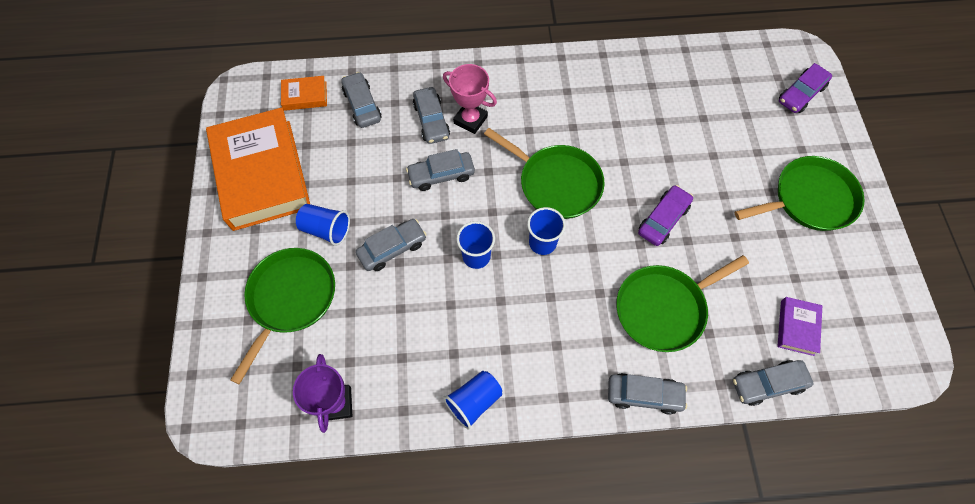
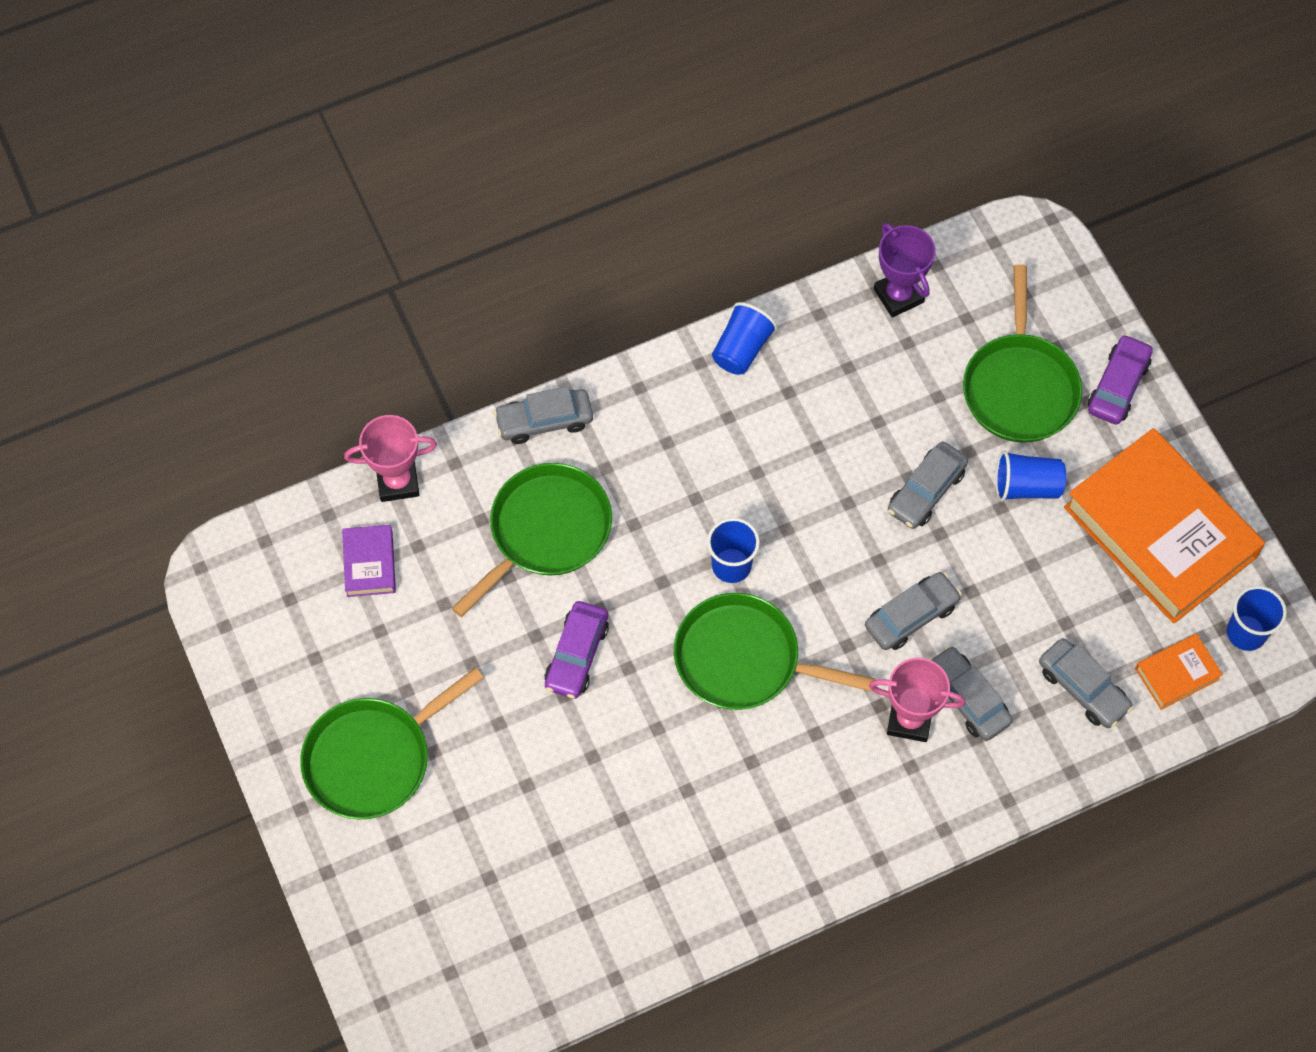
camera: 160 degrees right, 0 degrees up
(476, 256) = (812, 518): blue cup -> blue cup (1246, 633)
(767, 384) = (398, 482): grey car -> pink trophy
(801, 94) = (408, 950): purple car -> purple car (1118, 386)

